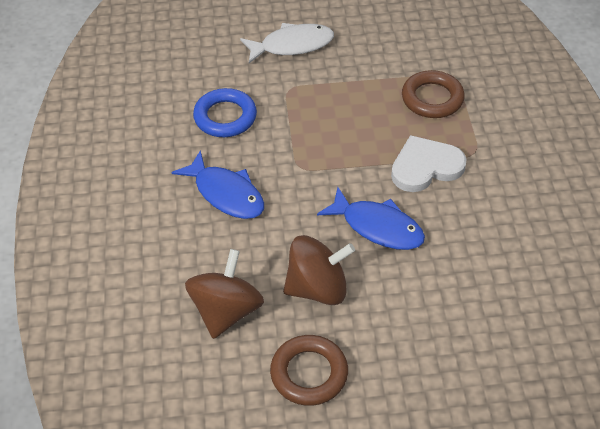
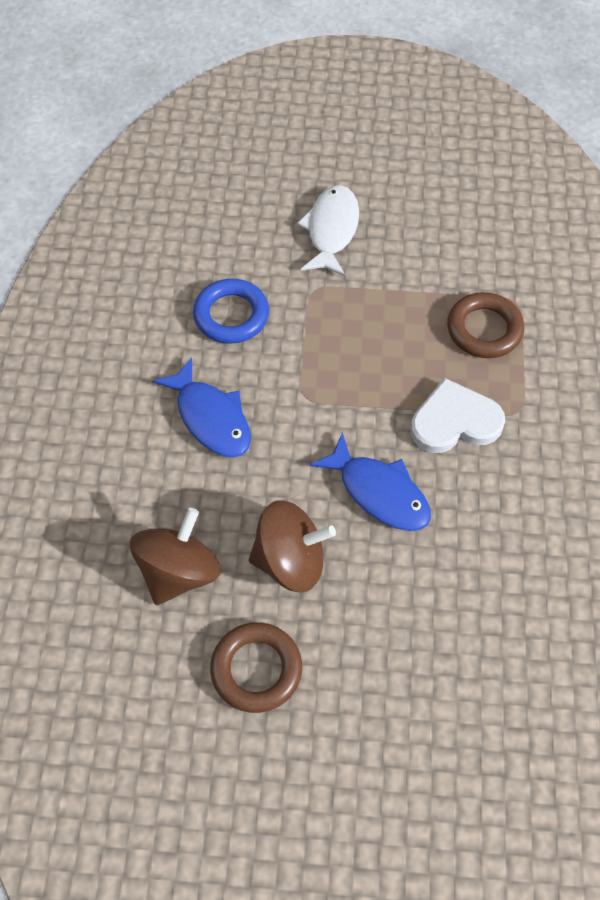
camera: 10 degrees right, 10 degrees up
(292, 45) = (331, 230): white fish -> white fish turned 75 degrees counterclockwise

